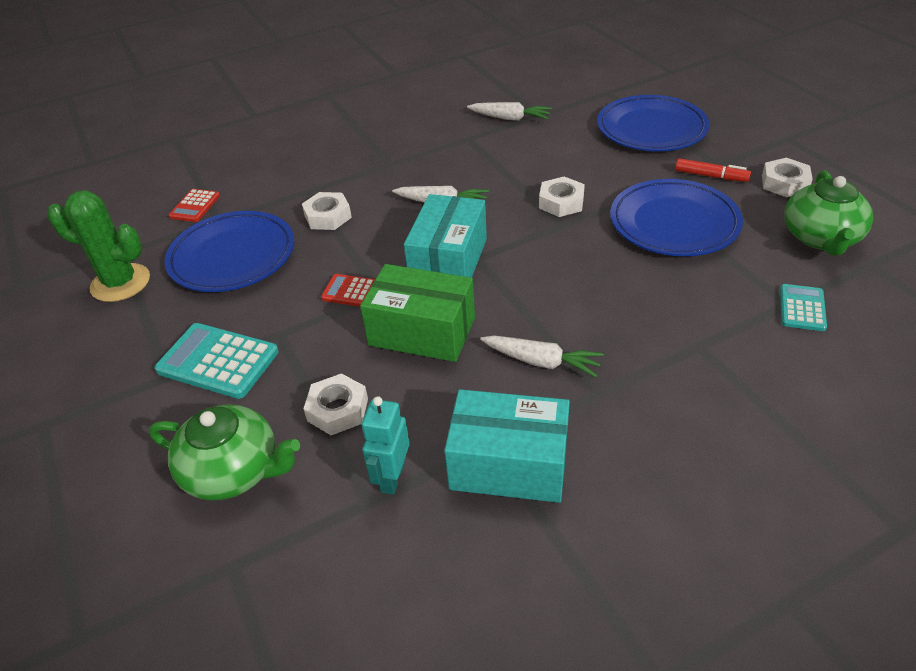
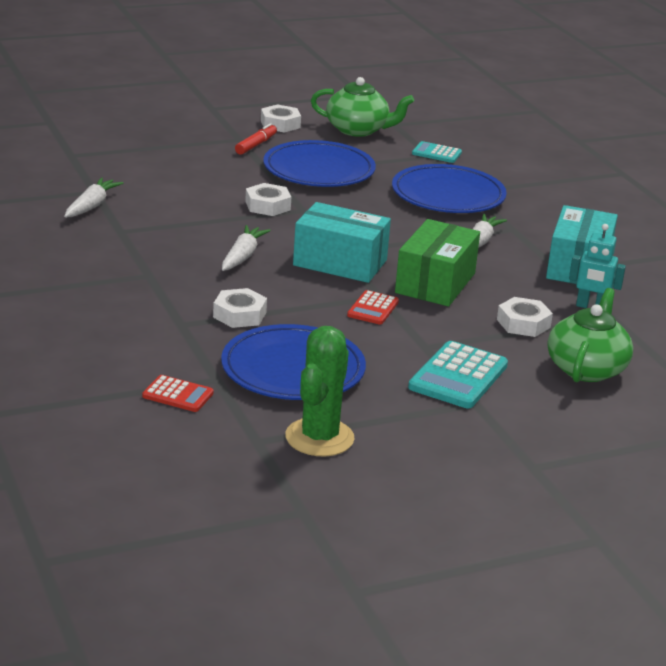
camera: 90 degrees left, 15 degrees down
(651, 129) = (160, 150): blue plate -> blue plate (448, 195)

